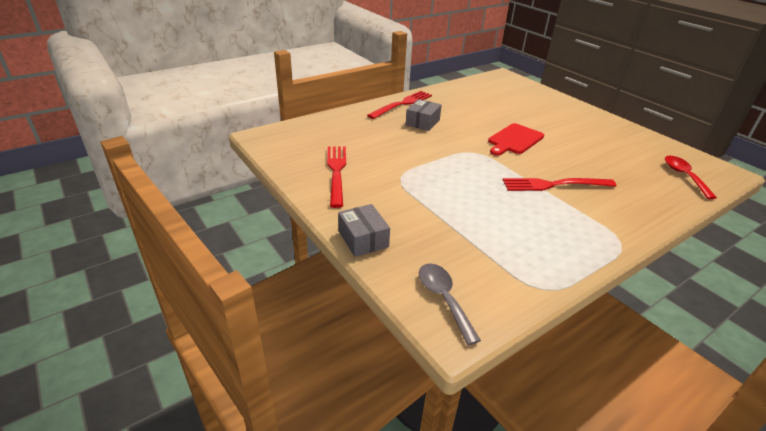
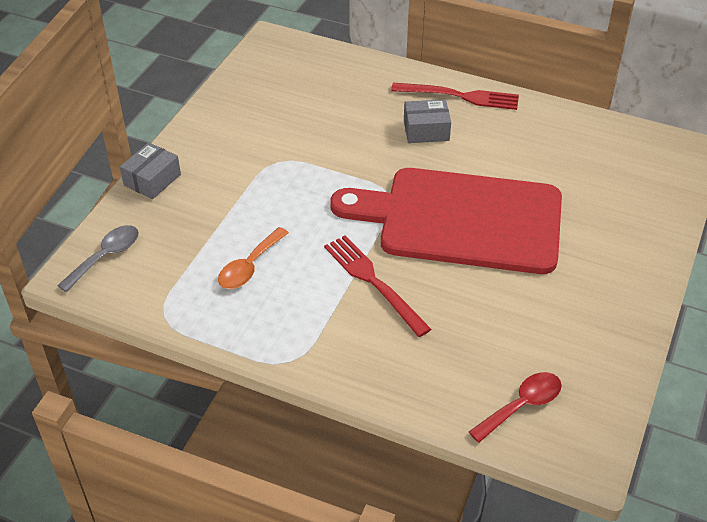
camera: 60 degrees right, 10 degrees up
(336, 172) = (249, 117): red fork -> none
(508, 227) = (249, 267): none -> orange spoon
(514, 140) = (461, 219): red cutting board -> red cutting board, size x2.17

